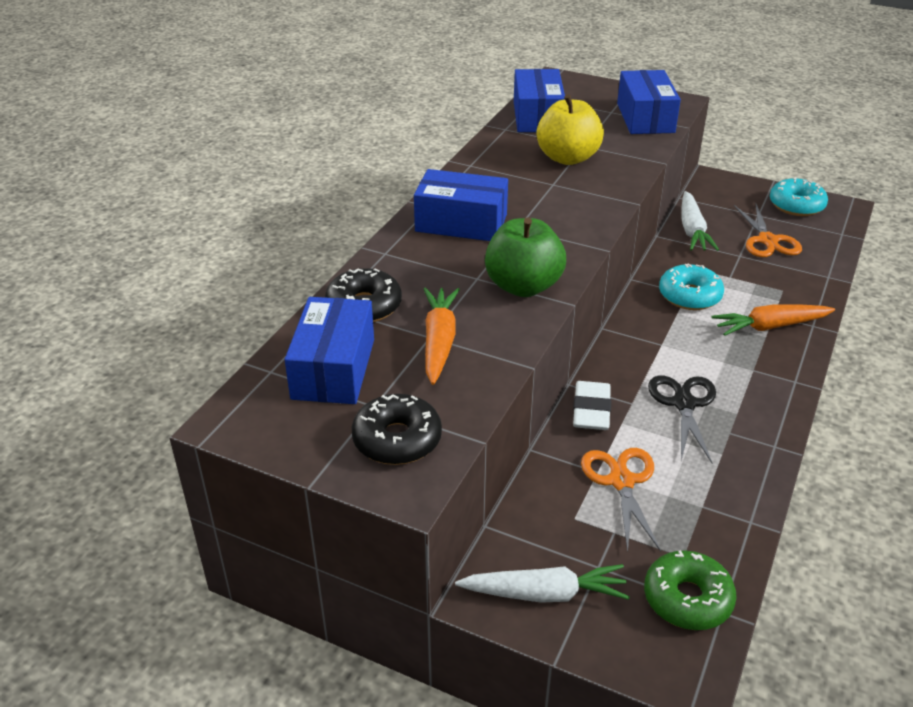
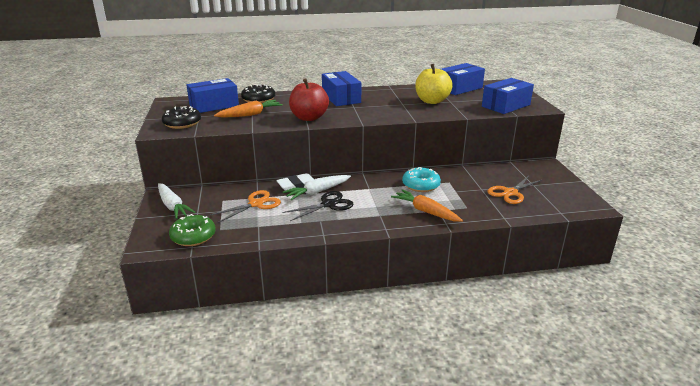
camera: 55 degrees right, 10 degrees down
(523, 286) = (309, 118): green apple -> red apple
(692, 230) = (484, 172): white carrot -> white carrot (317, 192)
(796, 205) = (566, 193): turquoise donut -> none

